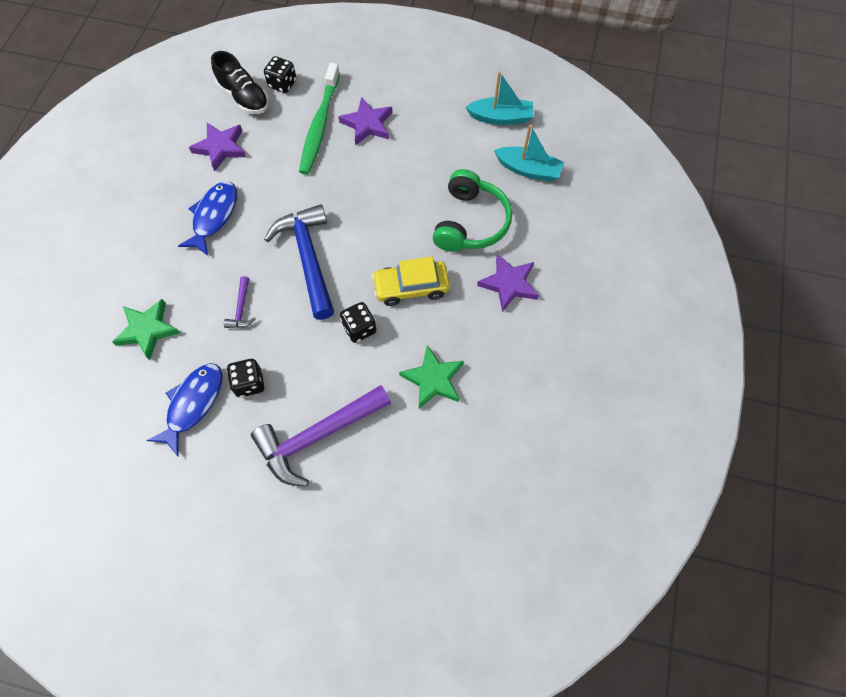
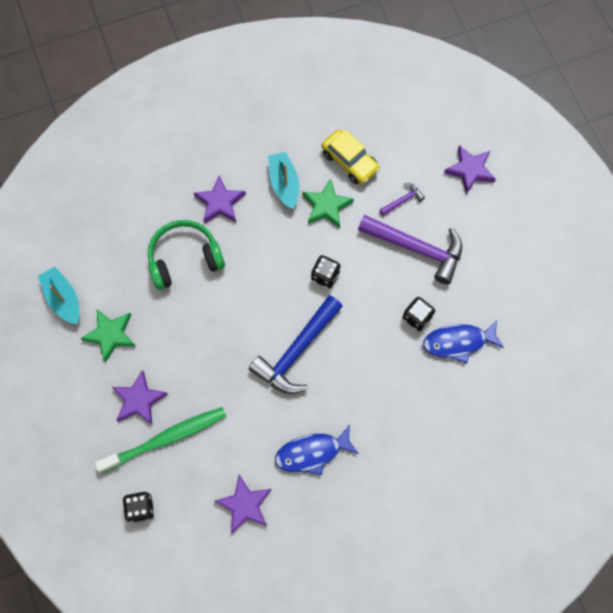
camera: 125 degrees left, 5 degrees up
(147, 330) = (435, 420): green star -> green star (110, 335)
(241, 309) = (370, 367): purple hammer -> purple hammer (403, 200)
(244, 97) = (178, 530): black shoe -> none
(362, 569) = (470, 170): none -> purple star
(411, 287) = (269, 264): yellow car -> yellow car (350, 161)
(528, 170) = (106, 247): turquoise boat -> turquoise boat (284, 184)

